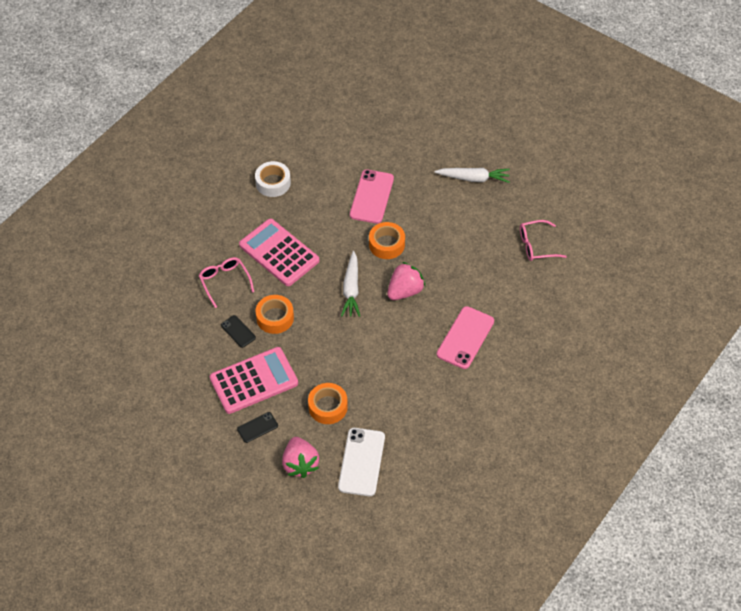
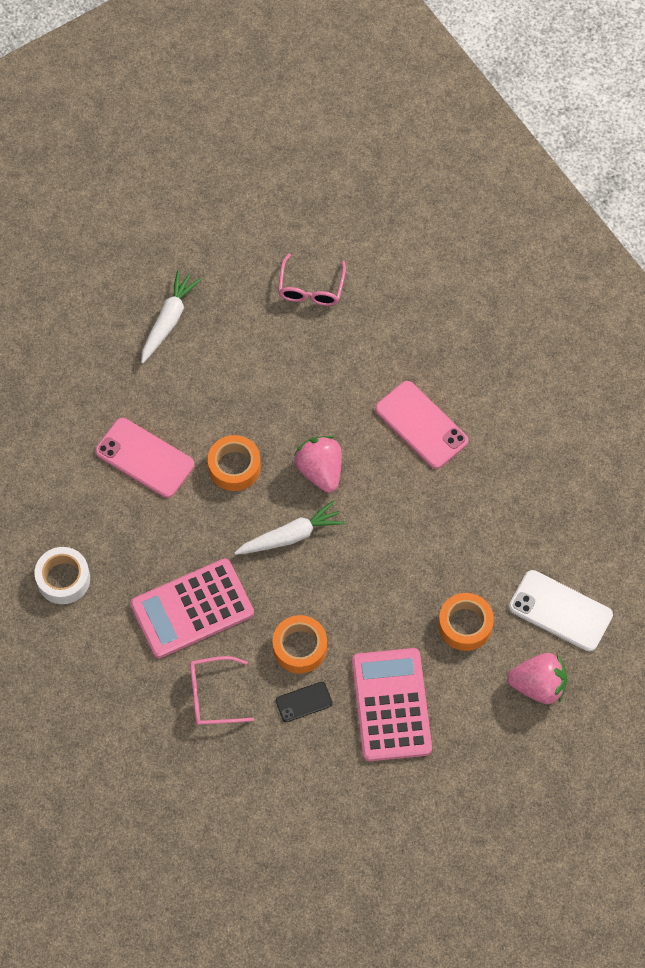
camera: 70 degrees left, 10 degrees up
(257, 427) = (465, 722): black phone -> none
(351, 289) = (291, 536): white carrot -> white carrot turned 45 degrees counterclockwise

